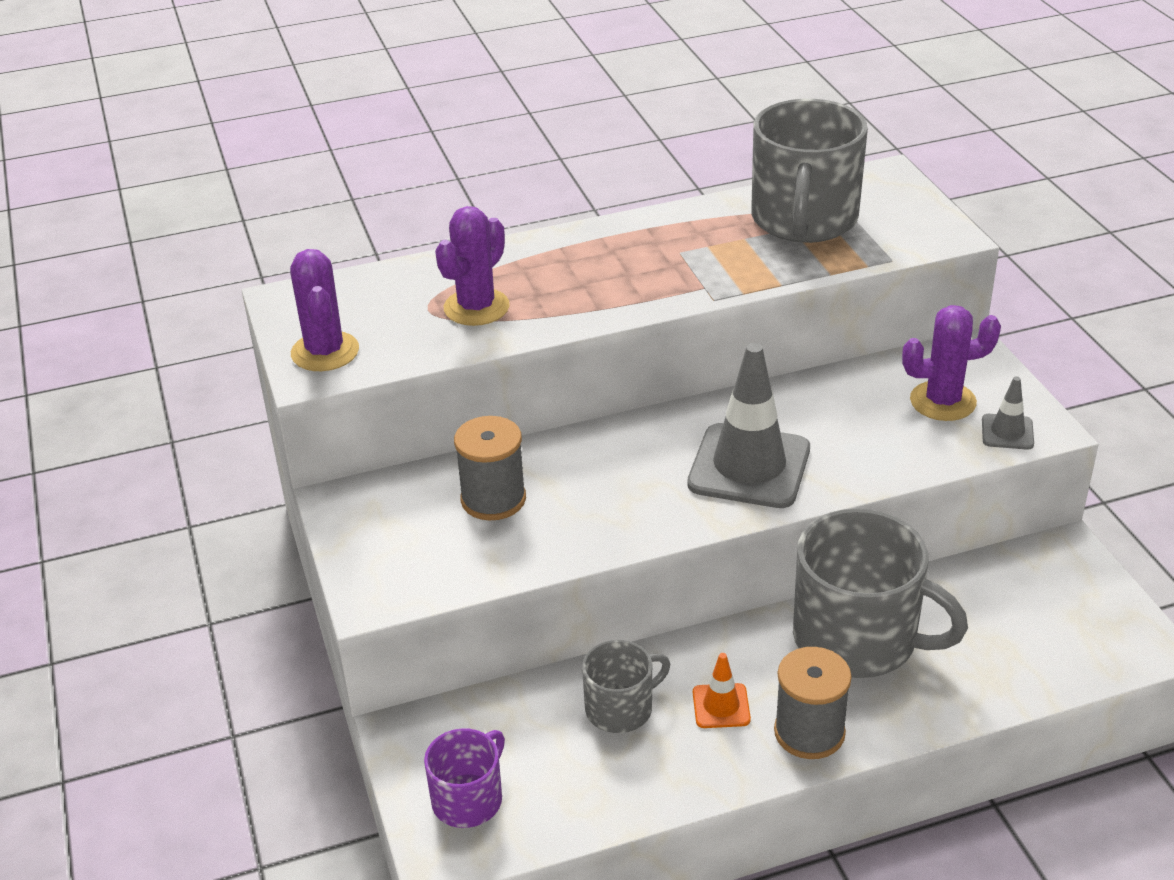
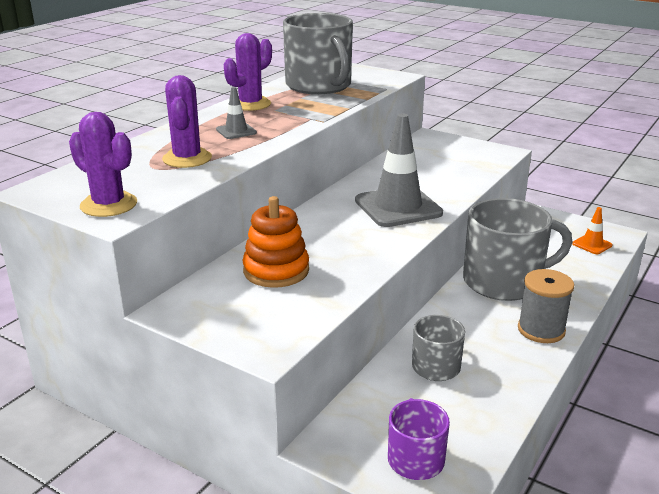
camera: 40 degrees left, 10 degrees down
(493, 499) = (276, 270): grey spool -> orange stacking toy
(721, 706) = (485, 339): orange traffic cone -> orange traffic cone (592, 244)
(942, 401) = (447, 156): purple cactus -> purple cactus (250, 104)
(1007, 432) = (491, 157): grey traffic cone -> grey traffic cone (236, 131)

